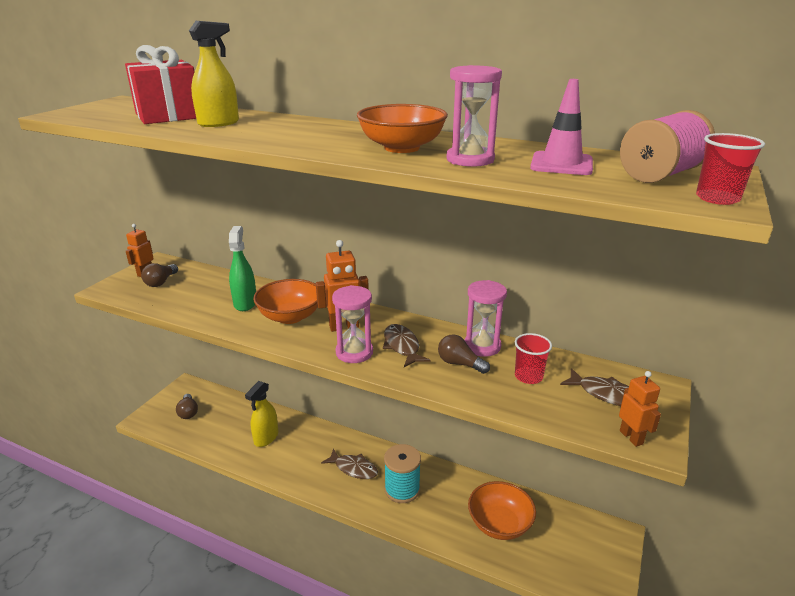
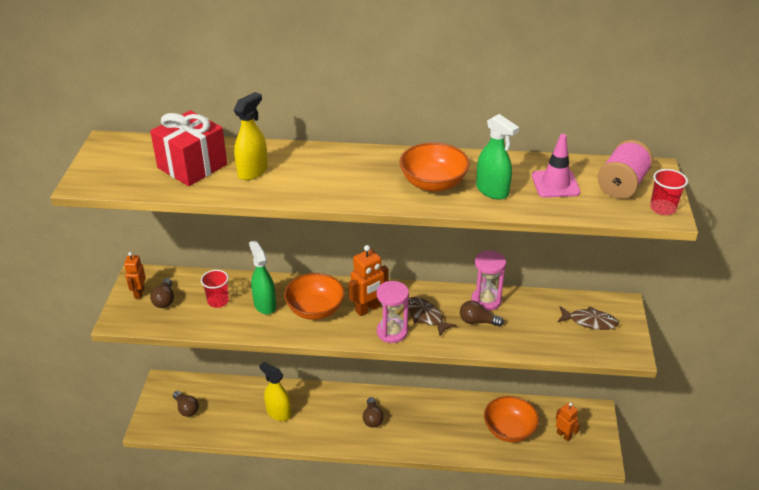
camera: 20 degrees left, 10 degrees up
(266, 438) = (278, 413): yellow spray bottle -> yellow spray bottle turned 120 degrees clockwise
(353, 468) = (372, 418): brown fish -> brown light bulb
(402, 489) = (421, 424): turquoise spool -> none
(470, 160) = (492, 191): pink hourglass -> green spray bottle
(528, 376) = (531, 320): red cup -> red cup (218, 301)
(631, 437) = (616, 352): orange robot -> orange robot (564, 435)

